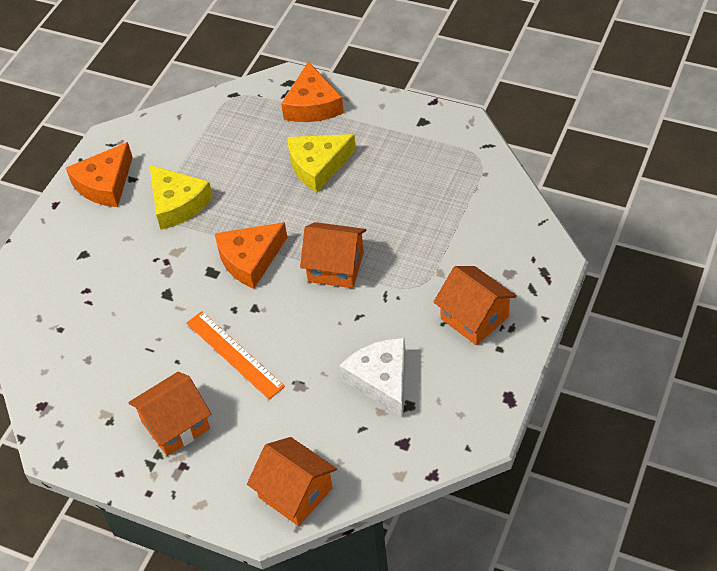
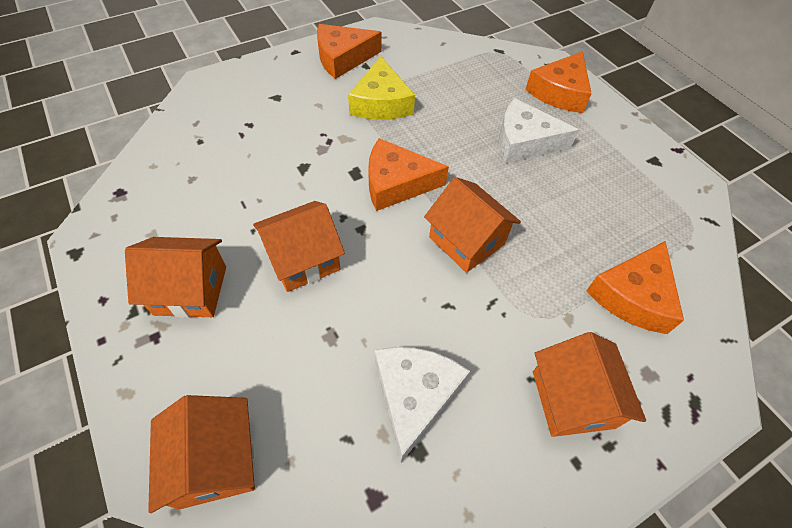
camera: 30 degrees right, 5 degrees up
(234, 354) = (303, 259): orange ruler -> orange house
(318, 166) = (524, 142): yellow cheese -> white cheese
(469, 231) = (633, 295): none -> orange cheese

